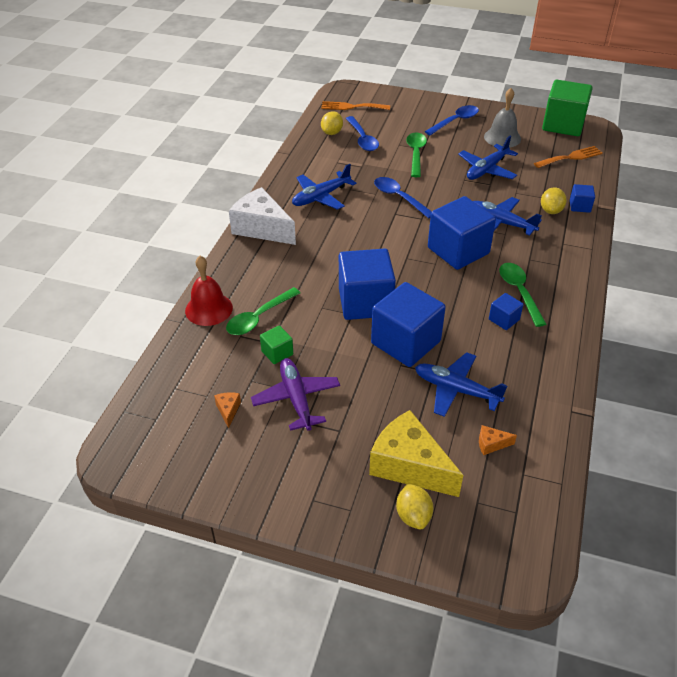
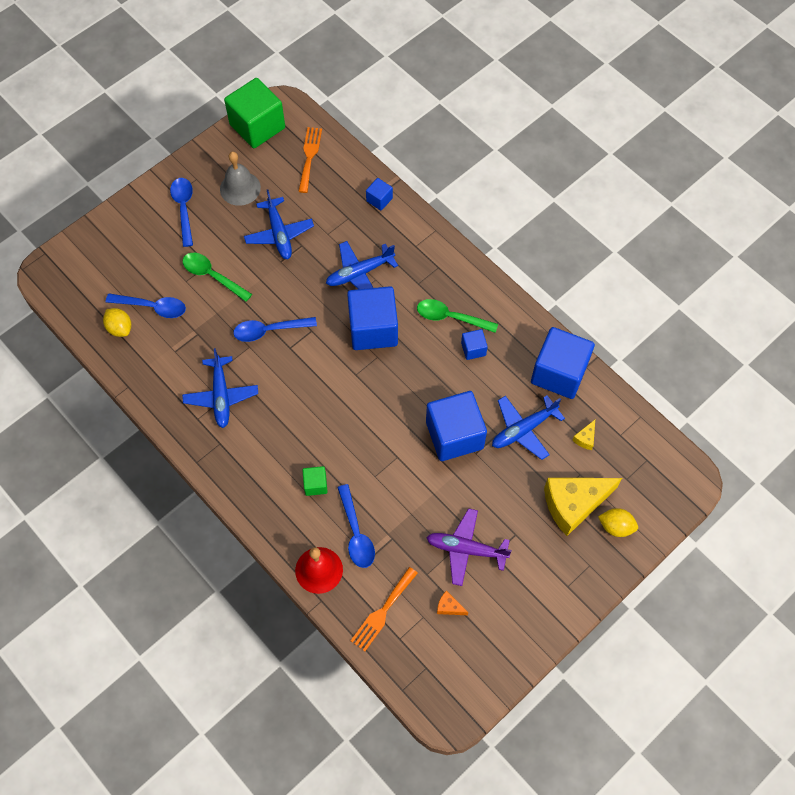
camera: 60 degrees left, 20 degrees up
(259, 317) = (356, 533): green spoon -> blue spoon
(262, 228) = (234, 472): white cheese -> none
(277, 353) = (407, 539): green cube -> green cube (315, 484)
(352, 107) = (86, 283): orange fork -> orange fork (382, 612)
(365, 302) = (390, 439): blue cube -> blue cube (559, 373)
(491, 444) = (585, 438): orange cheese -> yellow cheese
(551, 211) = (370, 225): yellow lemon -> none

